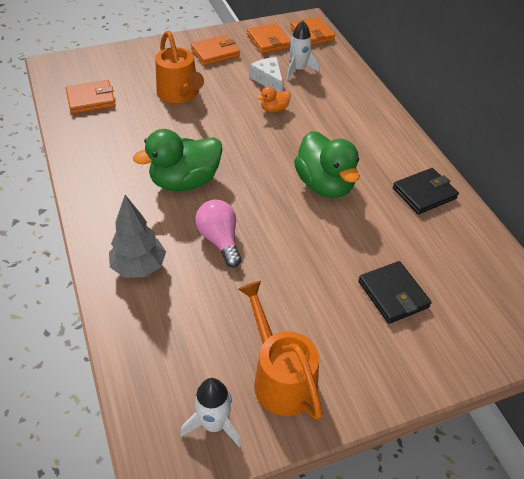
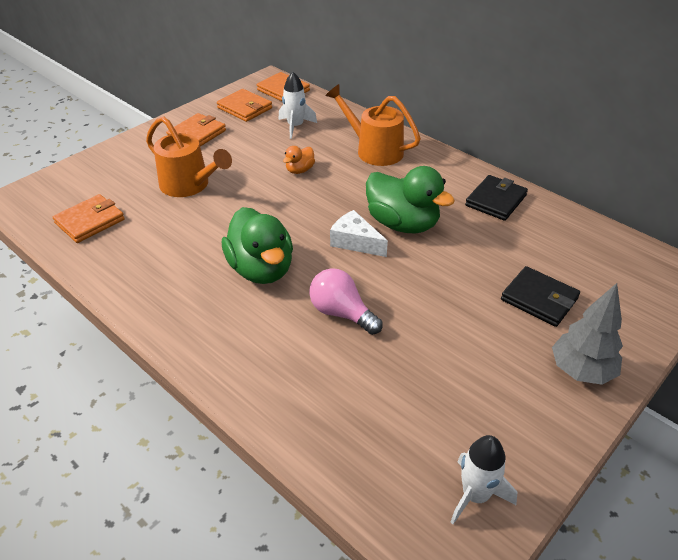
camera: 25 degrees left, 5 degrees down
(139, 267) = (278, 374): grey tree -> grey tree (581, 371)
(185, 181) = (261, 269): green duck -> green duck turned 60 degrees counterclockwise
(268, 80) = (273, 145): white cheese -> white cheese (355, 242)
(280, 377) = (500, 419): orange watering can -> orange watering can (373, 150)

